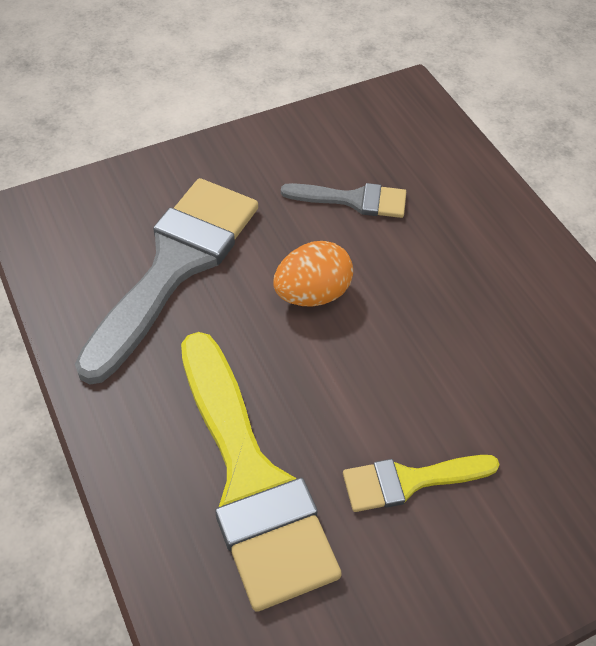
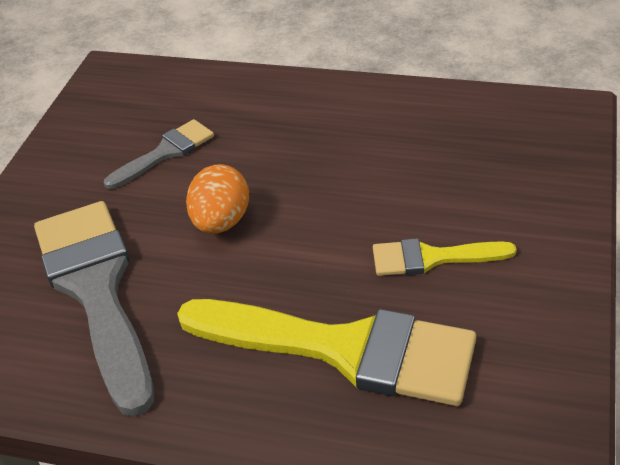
camera: 45 degrees left, 10 degrees down
(409, 481) = (432, 258): yellow brush -> yellow brush turned 60 degrees clockwise

